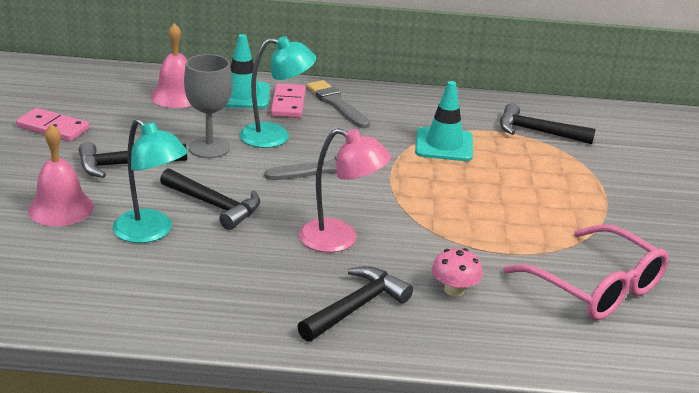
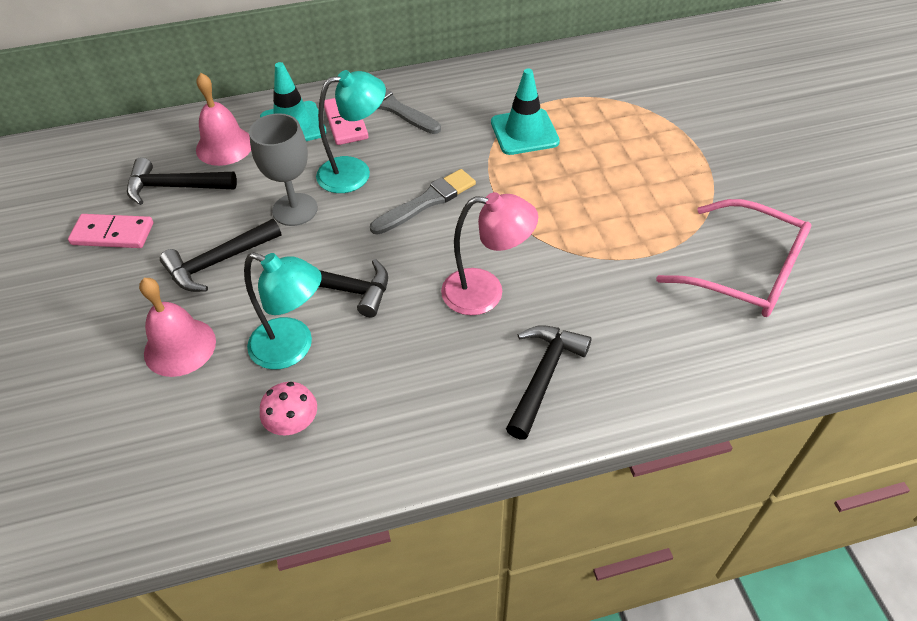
camera: 15 degrees left, 20 degrees up
(454, 290) = (623, 320): pink mushroom -> pink mushroom (293, 422)
(537, 132) = (602, 87): black hammer -> black hammer (175, 187)

